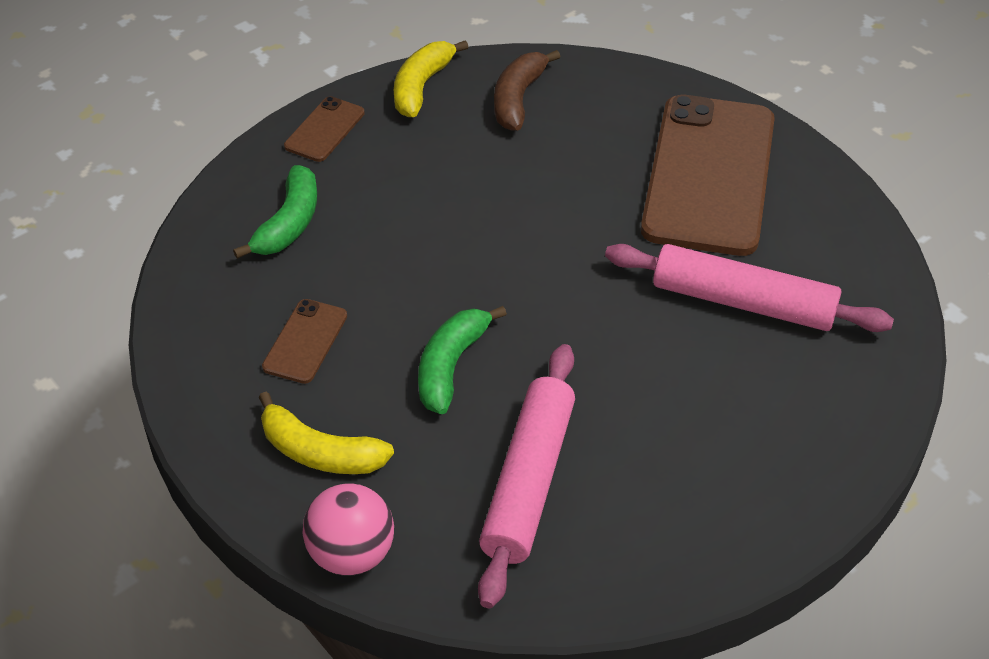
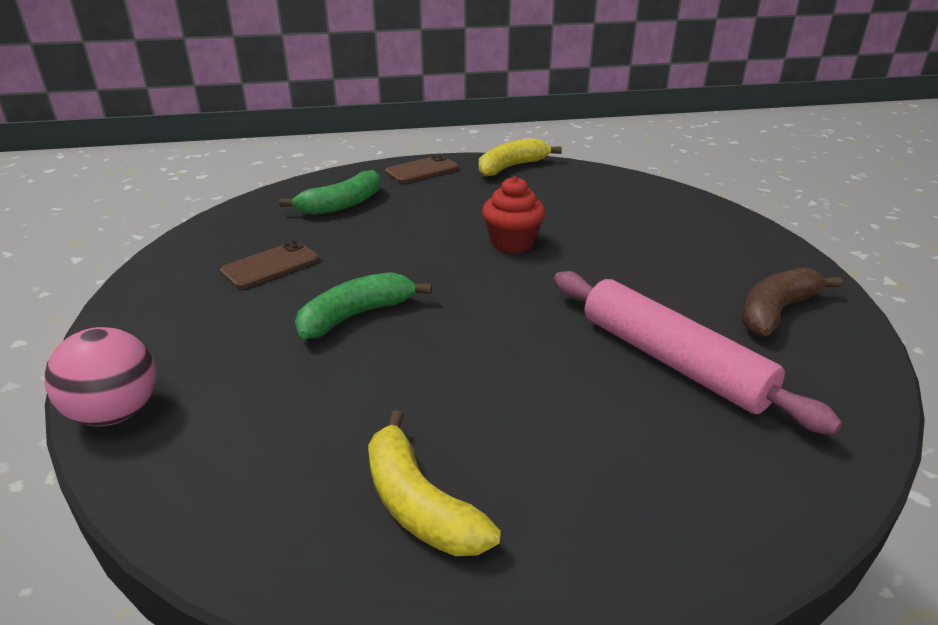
camera: 30 degrees right, 15 degrees down
(320, 452) = (190, 333): yellow banana -> yellow banana (419, 504)
(515, 212) = (512, 243): none -> red cupcake
(518, 99) = (577, 188): brown banana -> brown banana (776, 311)
(528, 481) = (324, 422): pink rolling pin -> none
(709, 175) = (707, 266): brown phone -> none

